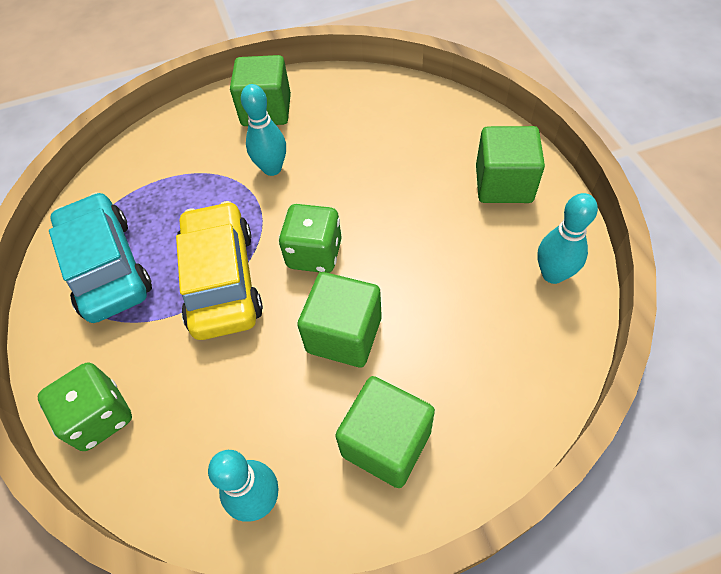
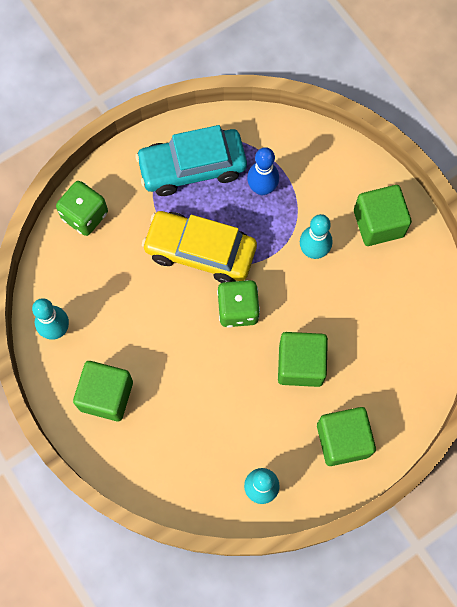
camera: 70 degrees right, 15 degrees up
(107, 267) = (192, 167): turquoise car -> turquoise car turned 150 degrees counterclockwise
(173, 201) = (262, 188): none -> blue bowling pin
(222, 280) = (200, 251): yellow car -> yellow car turned 135 degrees counterclockwise
(344, 335) = (176, 349): green cube -> green cube (300, 364)

